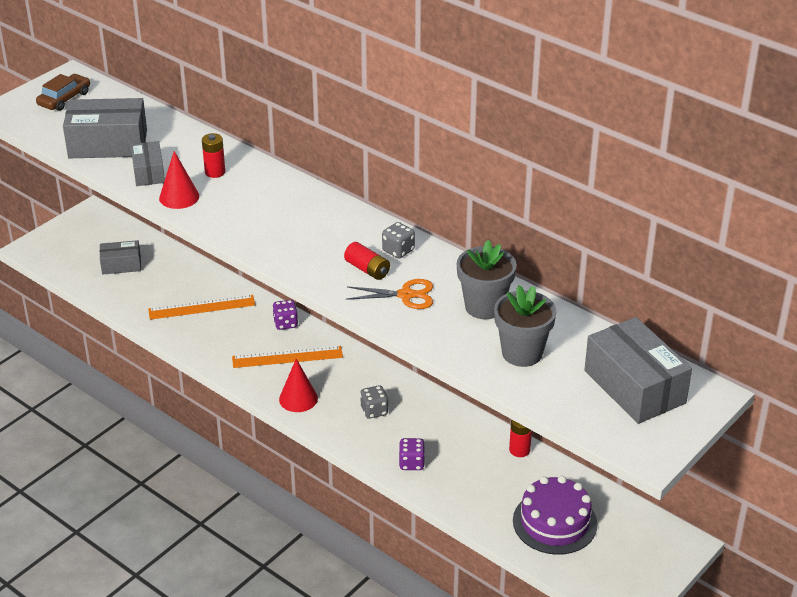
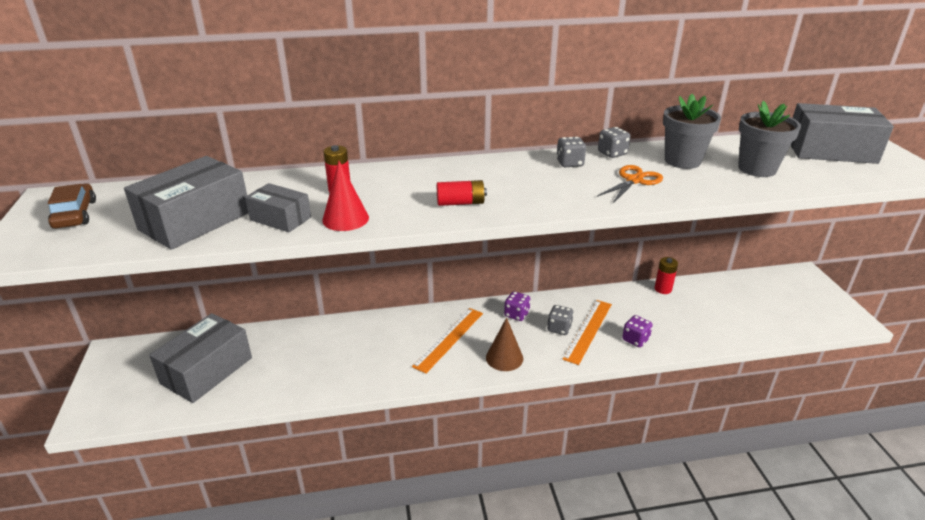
camera: 50 degrees left, 5 degrees down
(121, 265) = (207, 370): grey box -> grey box, size x1.76
(201, 307) = (329, 353): orange ruler -> orange ruler (588, 330)
(285, 323) = (409, 320): purple dice -> purple dice (516, 314)
(298, 399) = (504, 358): red cone -> brown cone
(367, 269) = (579, 182): red battery -> red battery (460, 203)
(450, 264) = (612, 153): none -> grey dice
(554, 522) = (750, 310): purple cake -> none

